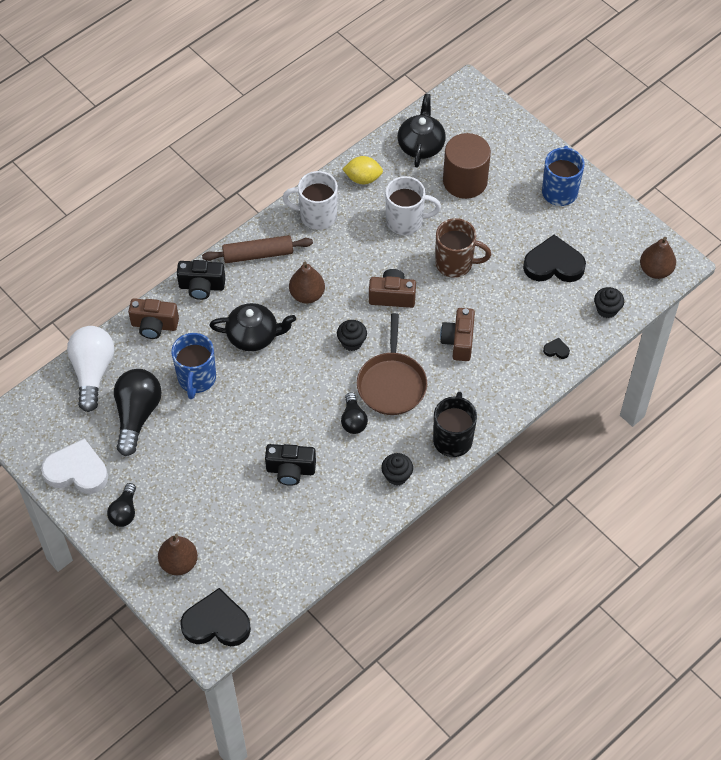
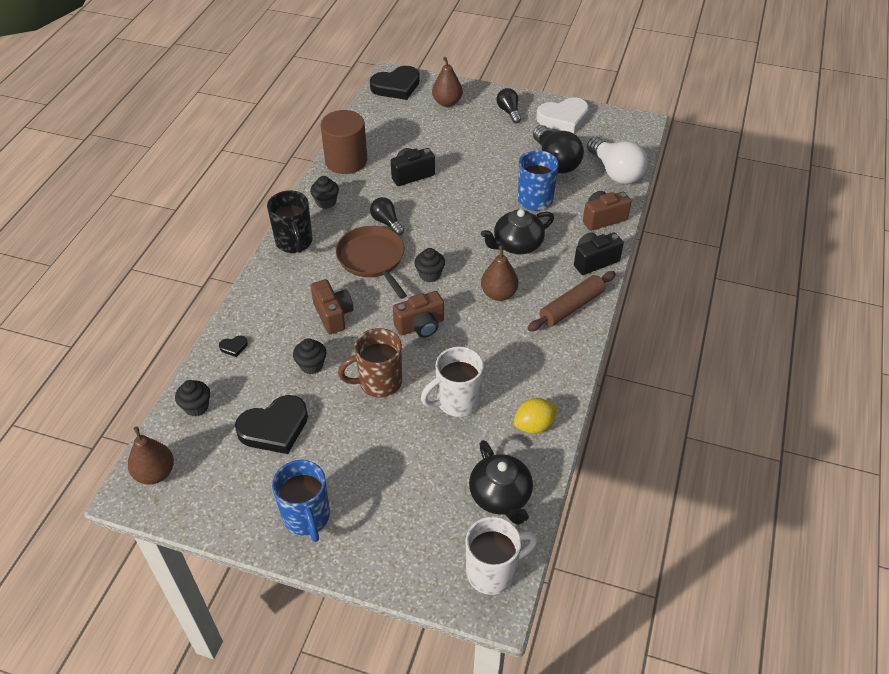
camera: 150 degrees right, 10 degrees down
(316, 216) = (548, 365): white mug -> white mug (493, 572)
(465, 181) = (423, 476): brown cylinder -> brown cylinder (346, 161)
(500, 303) = (311, 365): none -> black cupcake

